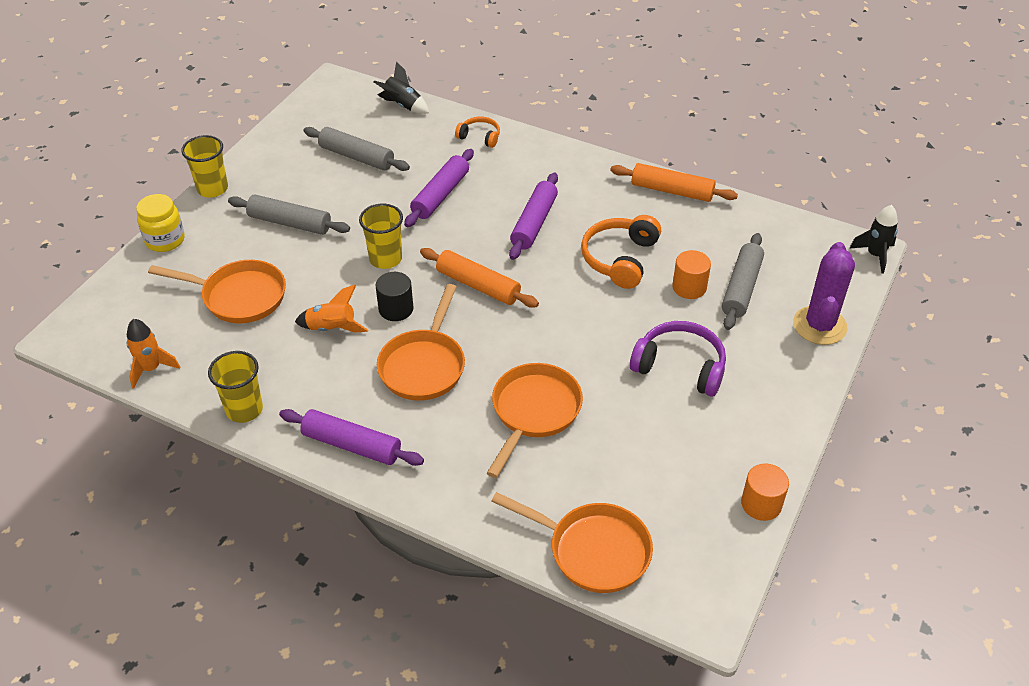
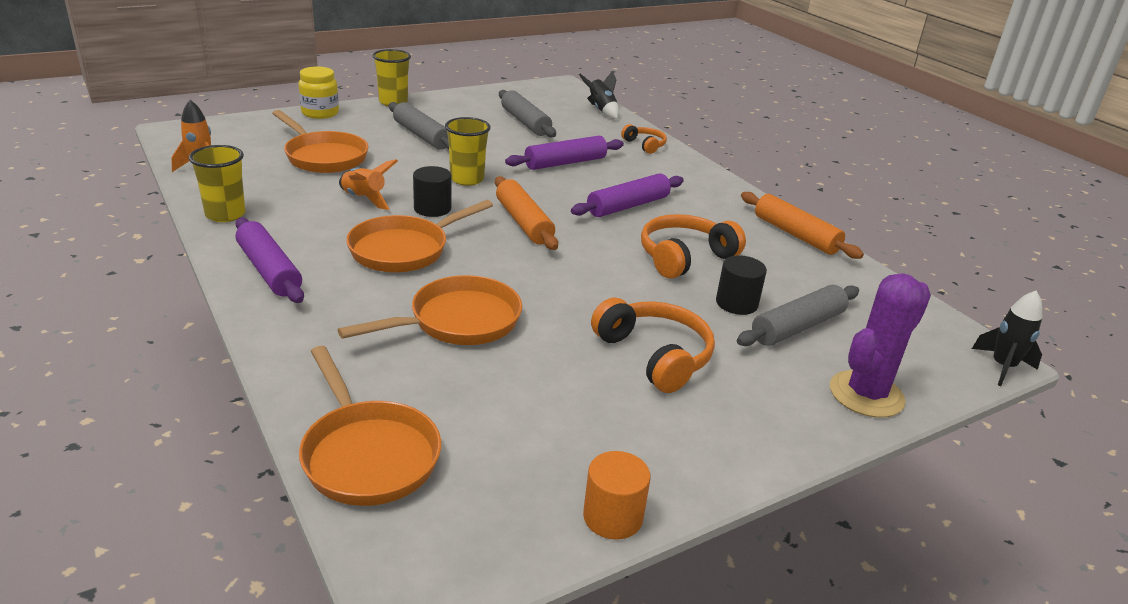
camera: 30 degrees right, 15 degrees down
(680, 367) = (654, 355): purple headphones -> orange headphones
(689, 287) = (736, 303): orange cylinder -> black cylinder

